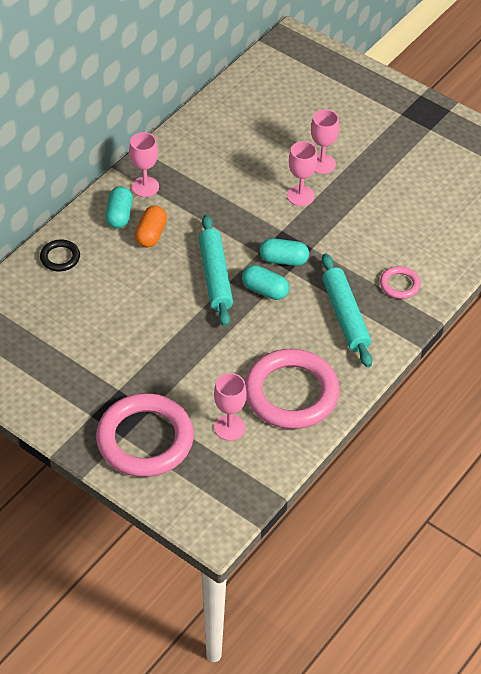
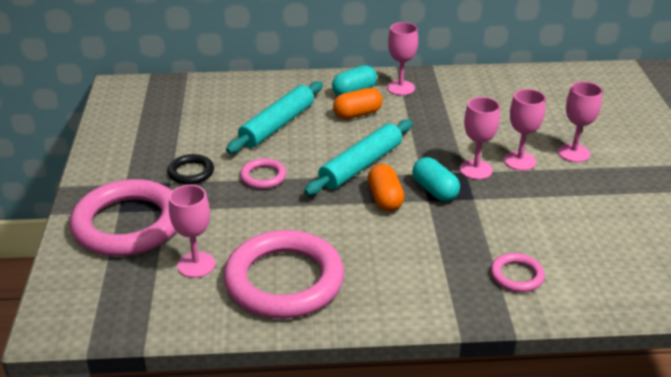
camera: 50 degrees right, 15 degrees down
(60, 257) = (273, 89): black ring -> black ring (191, 172)
(170, 335) = (263, 176): none -> pink ring
(265, 290) = (385, 199): turquoise capsule -> orange capsule
(285, 224) = (475, 170): none -> pink goblet
(345, 316) = (425, 262): turquoise rolling pin -> turquoise rolling pin (277, 125)

